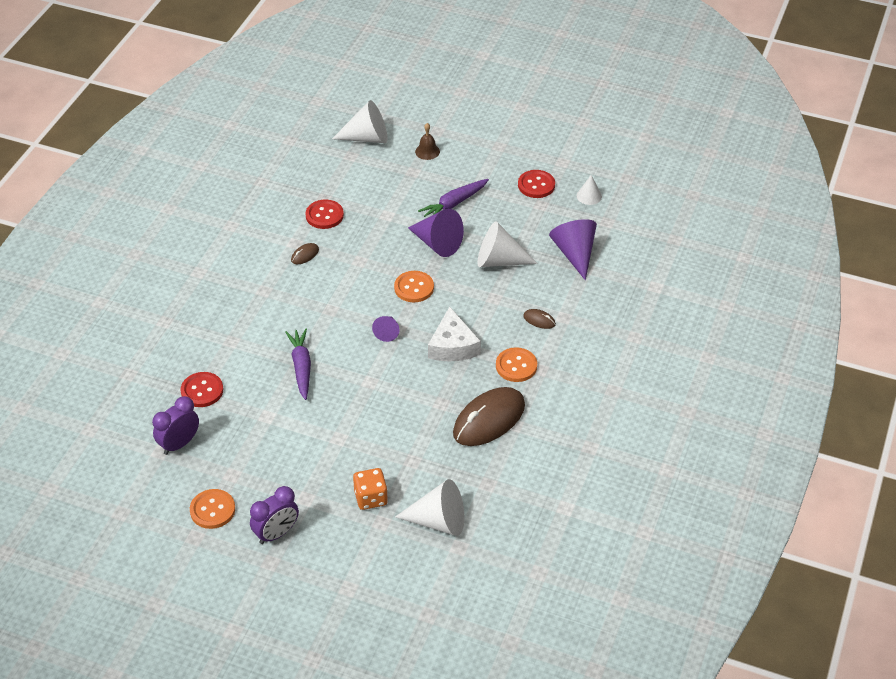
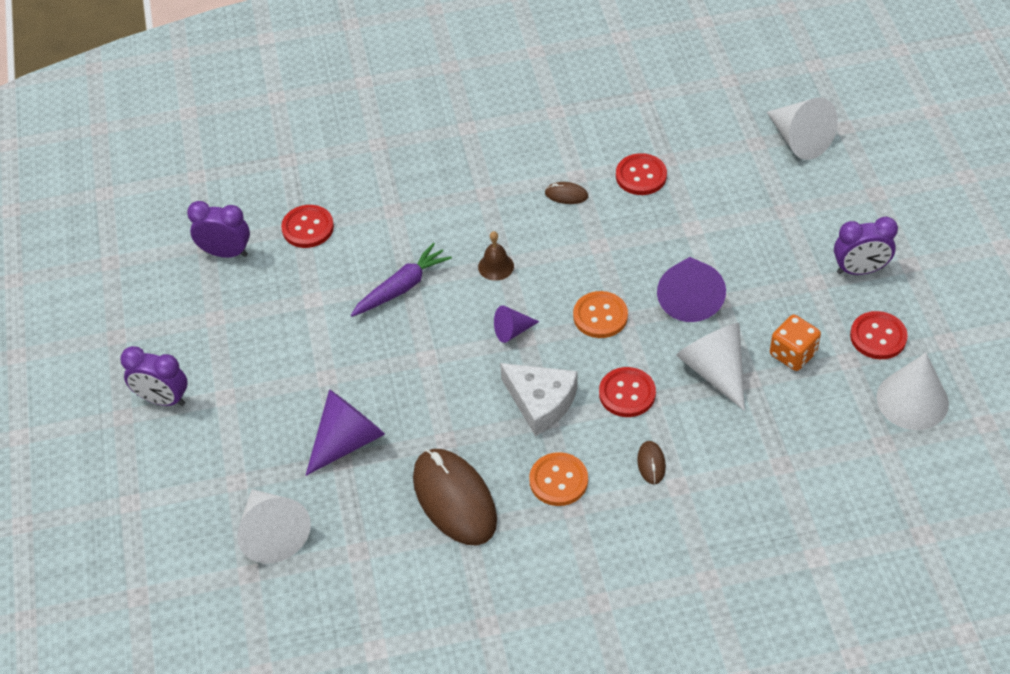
camera: 60 degrees right, 5 degrees up
(212, 510) = (159, 329): orange button -> none
(371, 498) = (263, 453): orange dice -> orange dice (793, 354)
(427, 151) = (831, 204): brown bell -> brown bell (496, 266)
(453, 346) = (541, 402): white cheese -> white cheese turned 105 degrees counterclockwise
(454, 204) = (769, 276): purple carrot -> none
(481, 305) = (627, 393): none -> red button
(484, 166) = (860, 270): none -> purple clock
(489, 419) = (454, 499): brown mouse -> brown mouse turned 45 degrees clockwise
(574, 254) = (795, 439): purple cone -> purple cone (347, 441)
(589, 196) = (912, 400): white cone -> white cone, size x1.83

